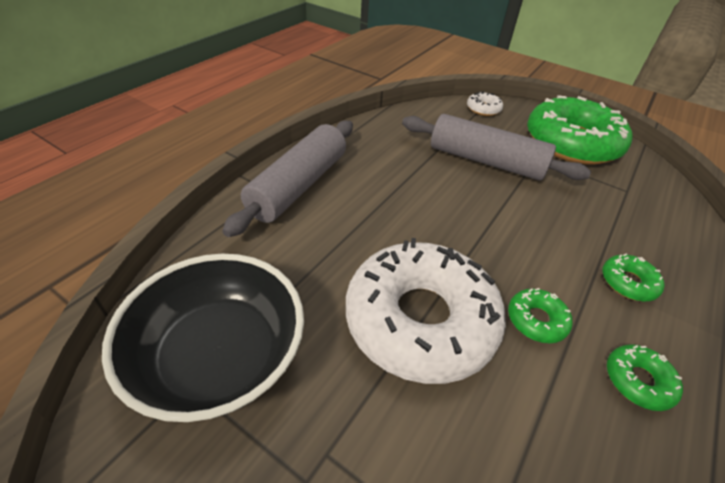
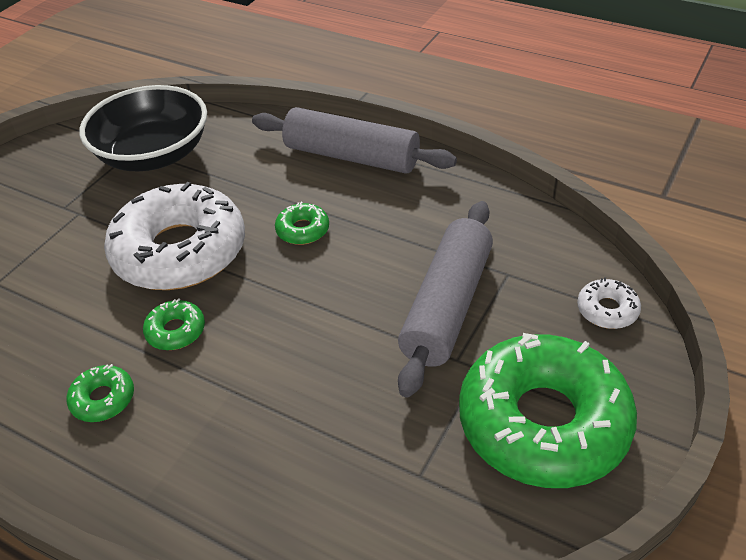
camera: 90 degrees right, 0 degrees up
(628, 282) = (225, 423): green donut -> green donut (303, 230)

